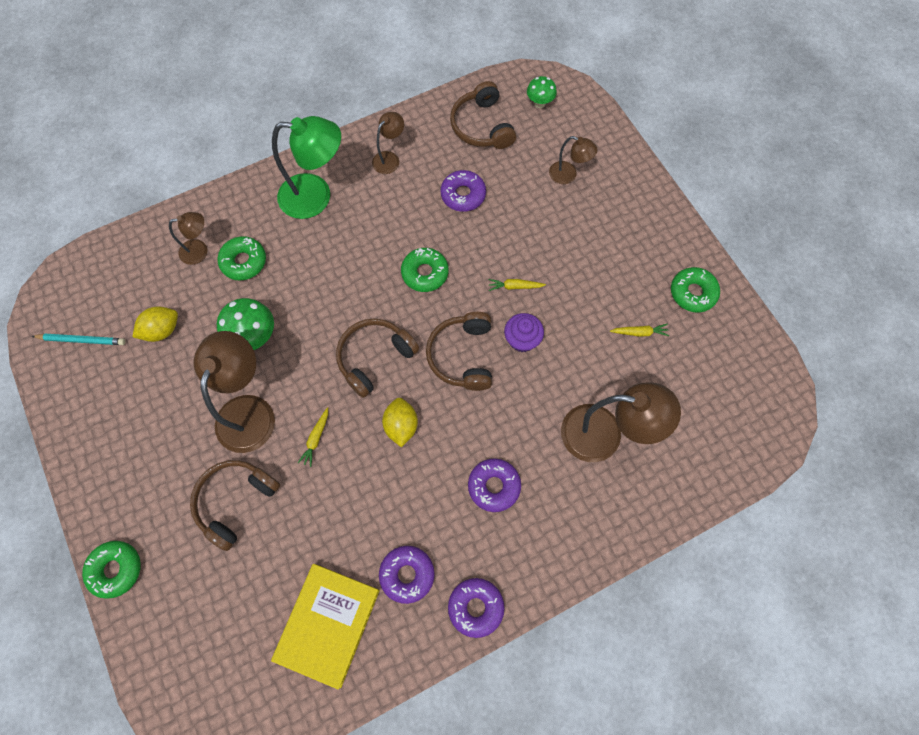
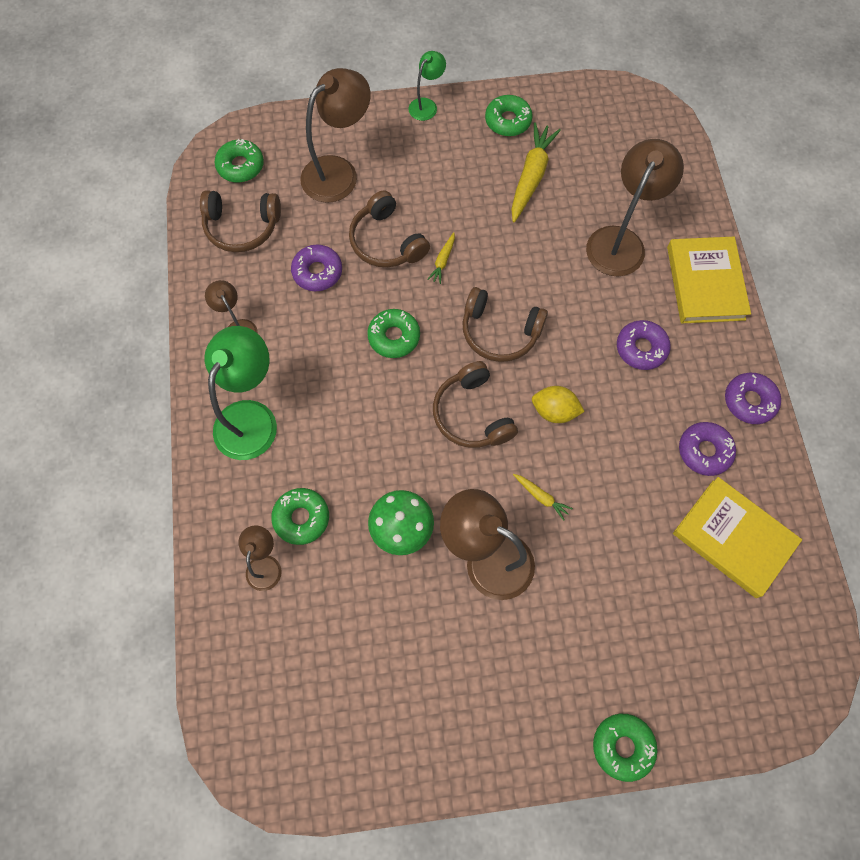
camera: 70 degrees left, 0 degrees up
(82, 340) = (328, 734): turquoise pencil -> none
(162, 330) = (353, 632): yellow lemon -> none
(235, 501) = (584, 597): brown headphones -> brown headphones (386, 241)
(522, 339) = (502, 274): purple cupcake -> none
(539, 103) = (240, 166): green mushroom -> green donut
(568, 175) = (338, 172): brown lamp -> brown lamp, size x1.90
(592, 530) = (705, 283): none -> yellow book
(639, 332) = (531, 176): yellow carrot -> yellow carrot, size x2.07
(674, 219) = (426, 105): none -> green lamp

